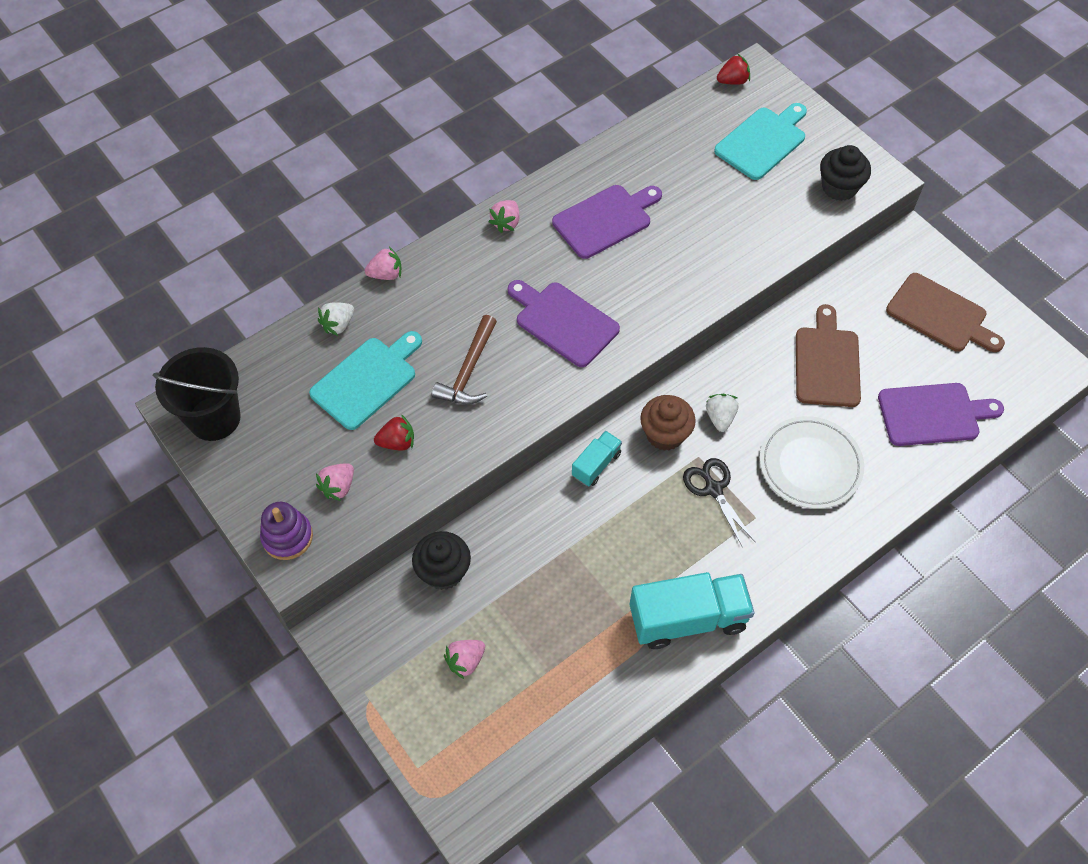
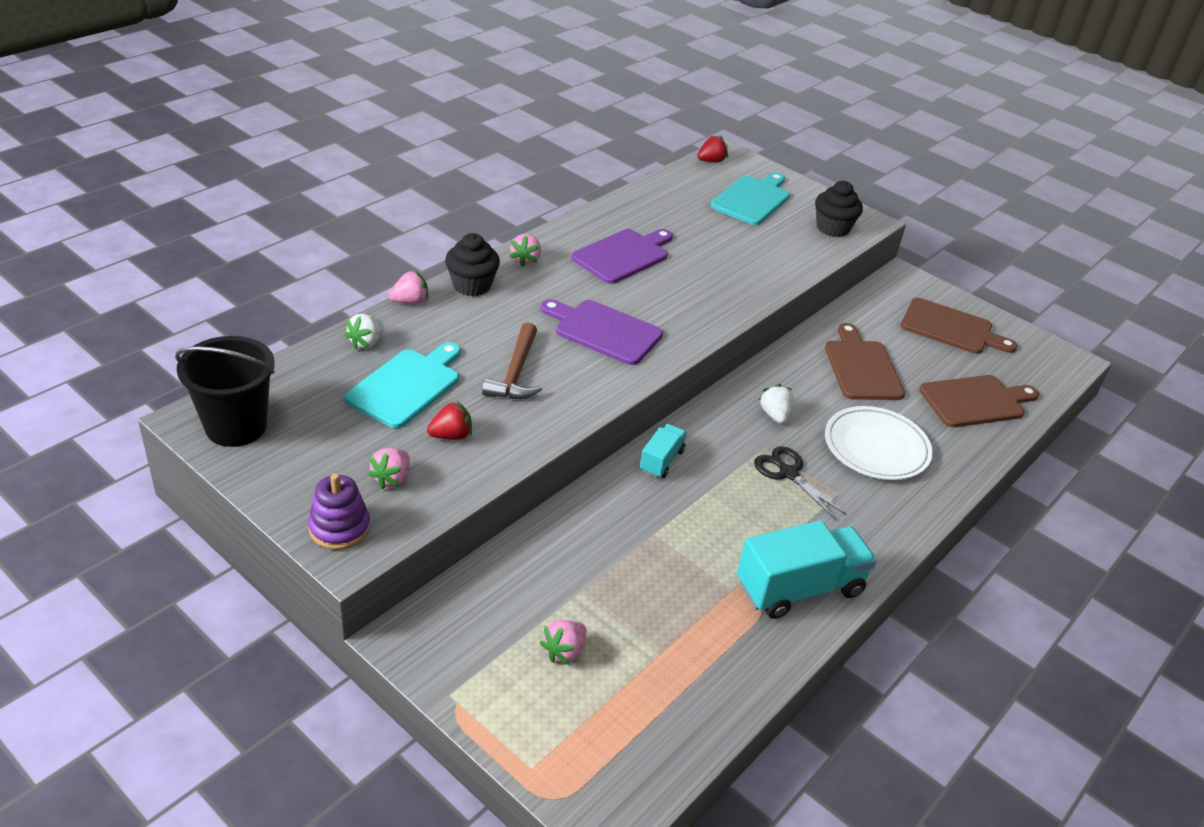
camera: 15 degrees left, 20 degrees down
(443, 571) = (519, 567): black cupcake -> black cupcake (472, 285)
(665, 434) = (724, 431): brown cupcake -> none
(933, 414) = (975, 401): purple cutting board -> brown cutting board

